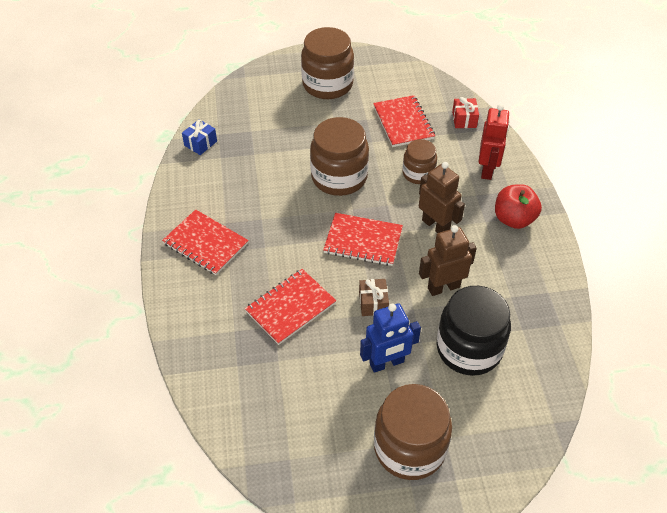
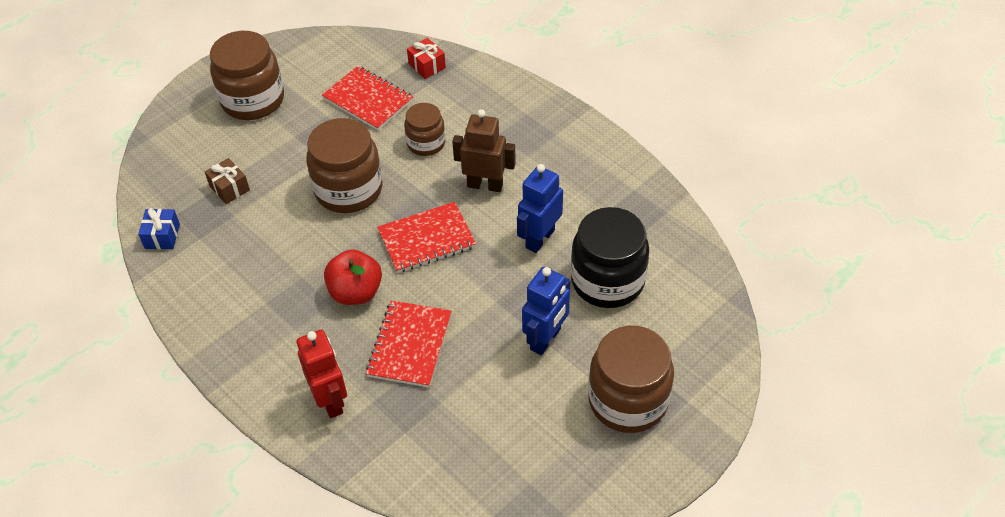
camera: 35 degrees left, 0 degrees up
(205, 244) = (264, 336): red notebook -> none
(373, 303) = (487, 292): brown gift -> brown gift (229, 188)
(443, 287) = (539, 239): brown robot -> blue robot
(487, 169) = (489, 104): red robot -> red robot (330, 400)
(514, 219) = (551, 138): red apple -> red apple (356, 292)

